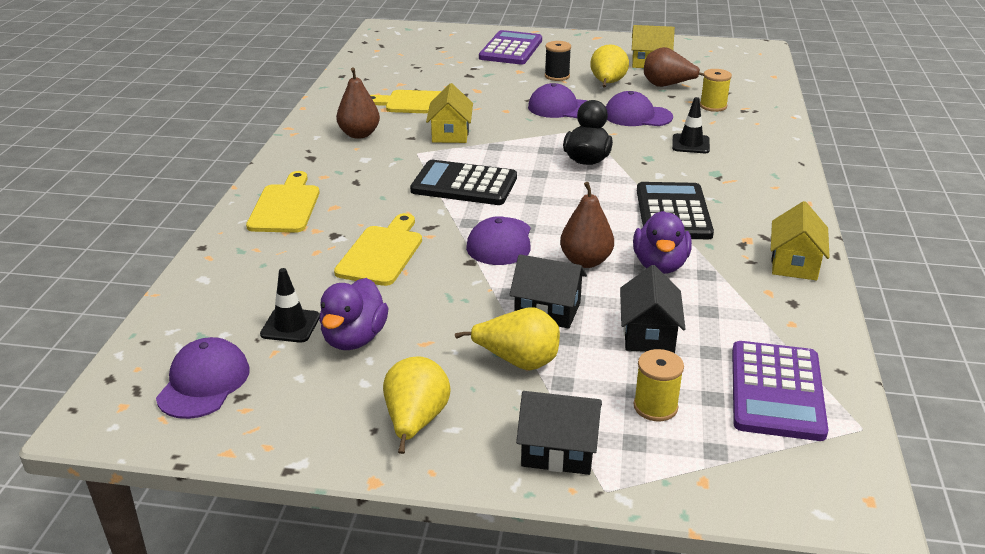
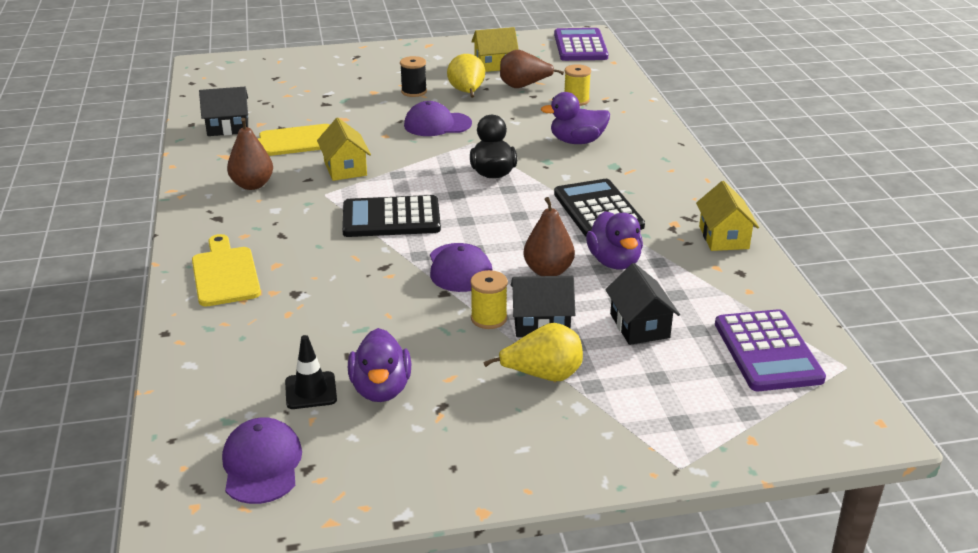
camera: 20 degrees left, 0 degrees up
(382, 253) = (354, 301): yellow cutting board -> none
(415, 422) = (486, 451): yellow pear -> none
(511, 49) = (351, 69): purple calculator -> purple calculator (580, 46)
(558, 451) = (623, 445): black house -> black house (228, 127)
(637, 116) = (513, 121): purple cap -> none
(655, 407) = (680, 388): yellow spool -> yellow spool (489, 318)
(690, 144) = (577, 141): black traffic cone -> purple duck

